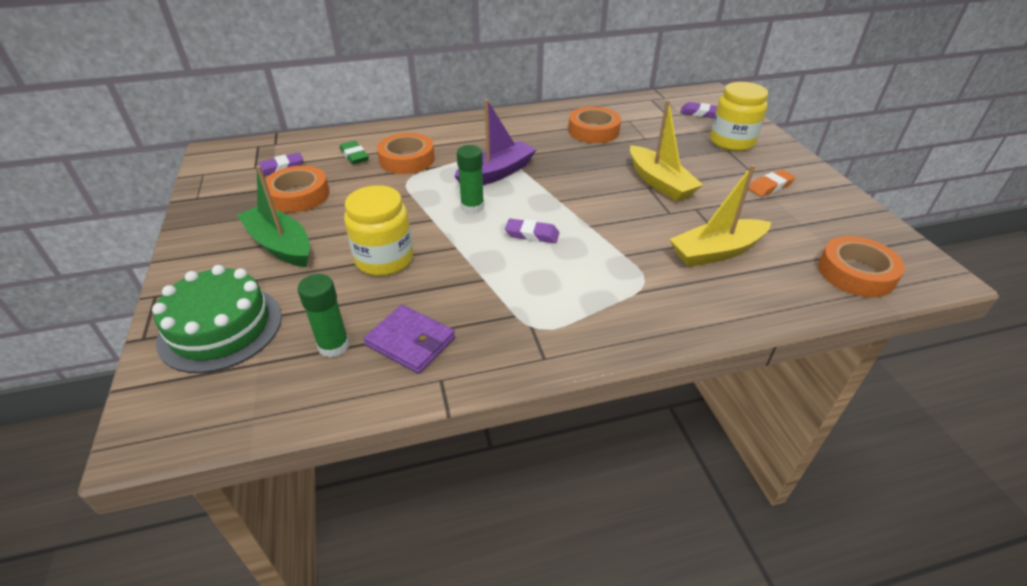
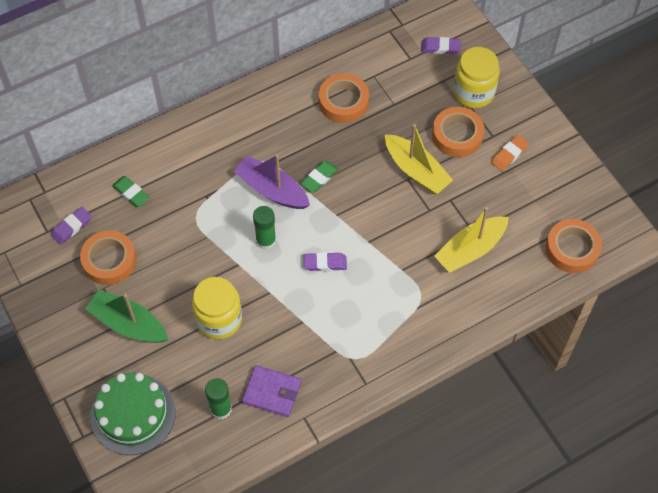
camera: 15 degrees left, 20 degrees up
(407, 159) = (183, 188): orange tape -> orange tape (457, 135)
(496, 173) = (272, 190): purple boat -> purple boat turned 90 degrees counterclockwise
(550, 173) = (319, 178): none -> green eraser

